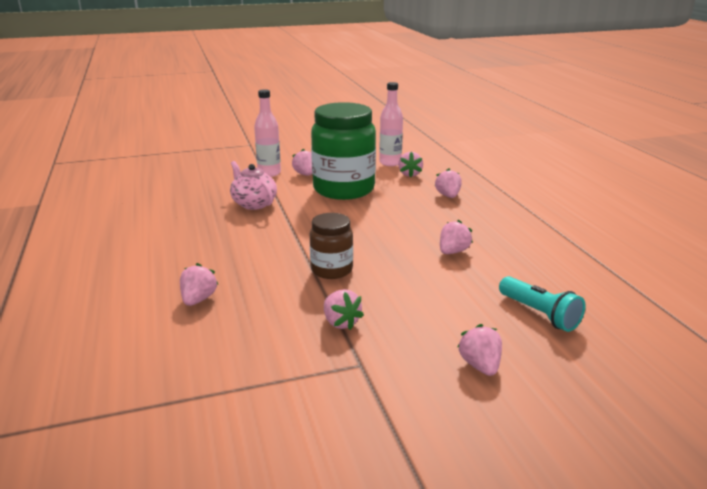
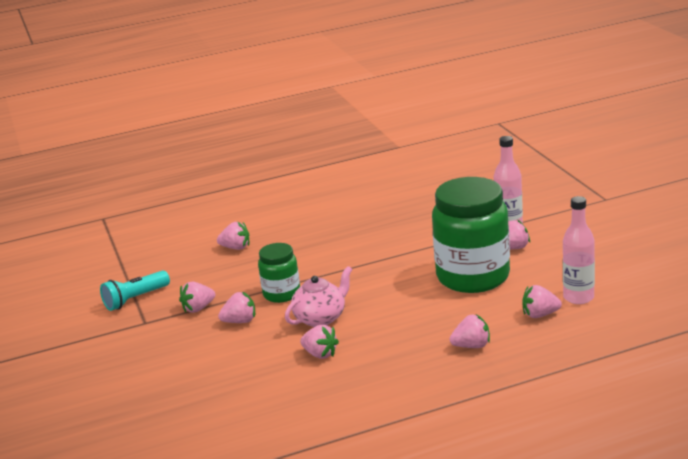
camera: 90 degrees right, 0 degrees up
(254, 204) = (419, 235): pink teapot -> pink teapot (321, 318)
(331, 270) = (281, 294): brown jar -> green jar
(480, 366) = (133, 372): pink strawberry -> pink strawberry (240, 321)
(539, 314) = (200, 403): turquoise flashlight -> turquoise flashlight (135, 299)

